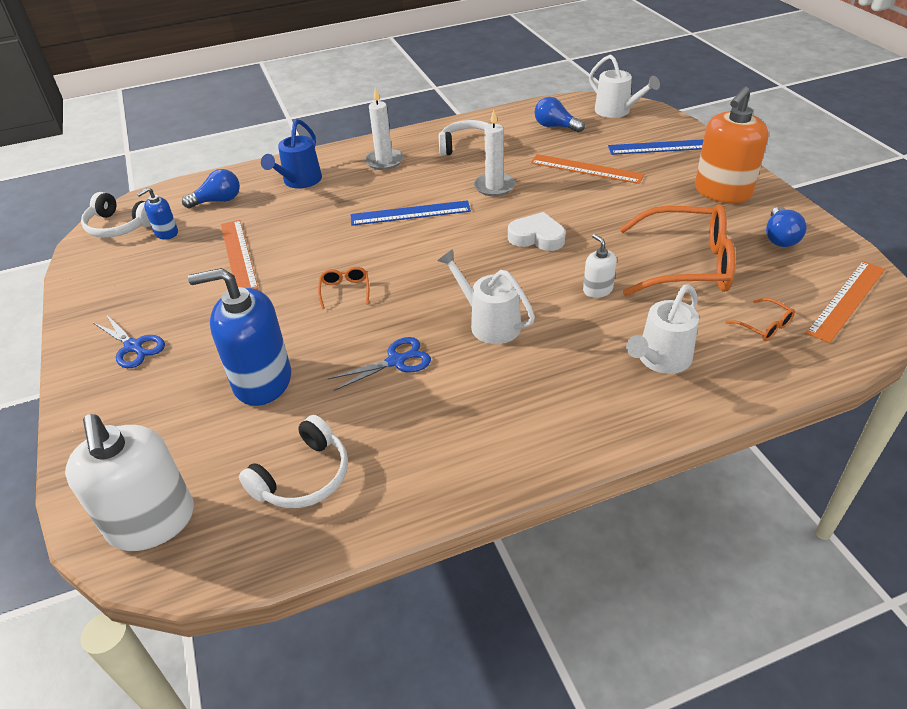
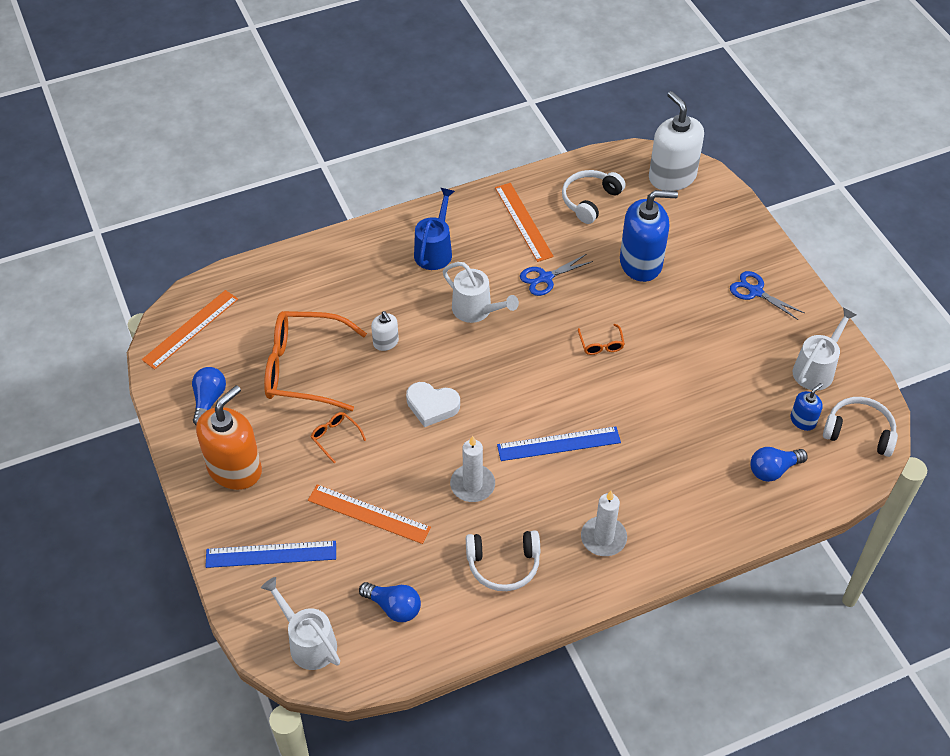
camera: 175 degrees right, 10 degrees up
(238, 255) = (714, 388): orange ruler -> orange ruler (523, 221)
(299, 181) = (694, 501): blue watering can -> blue watering can (435, 250)
(660, 360) = (352, 278): white watering can -> white watering can (816, 369)
(764, 326) = (265, 305): orange glasses -> orange glasses (335, 437)

